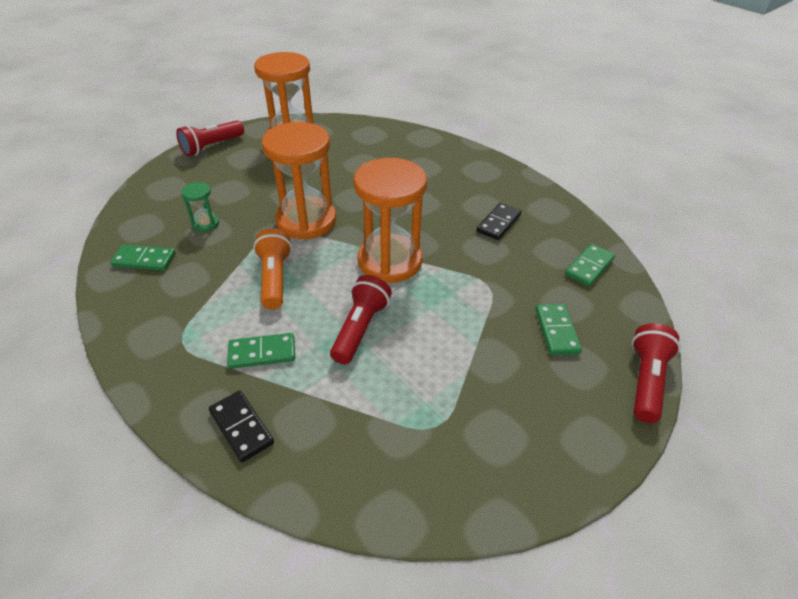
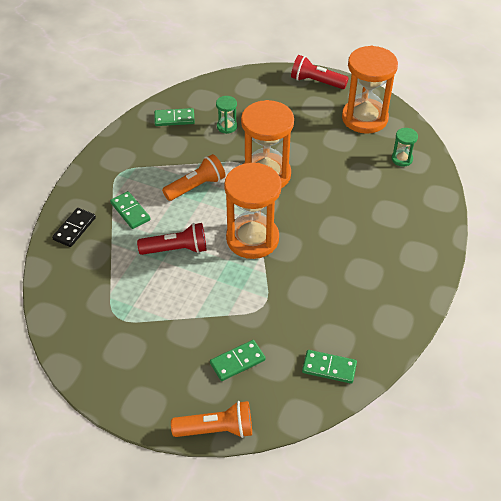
camera: 65 degrees right, 5 degrees up
(144, 260) = (174, 119): green domino -> green domino turned 75 degrees counterclockwise
(362, 139) = (402, 159): none -> green hourglass
(498, 223) = (346, 290): black domino -> none
(646, 381) = (216, 429): red flashlight -> orange flashlight

